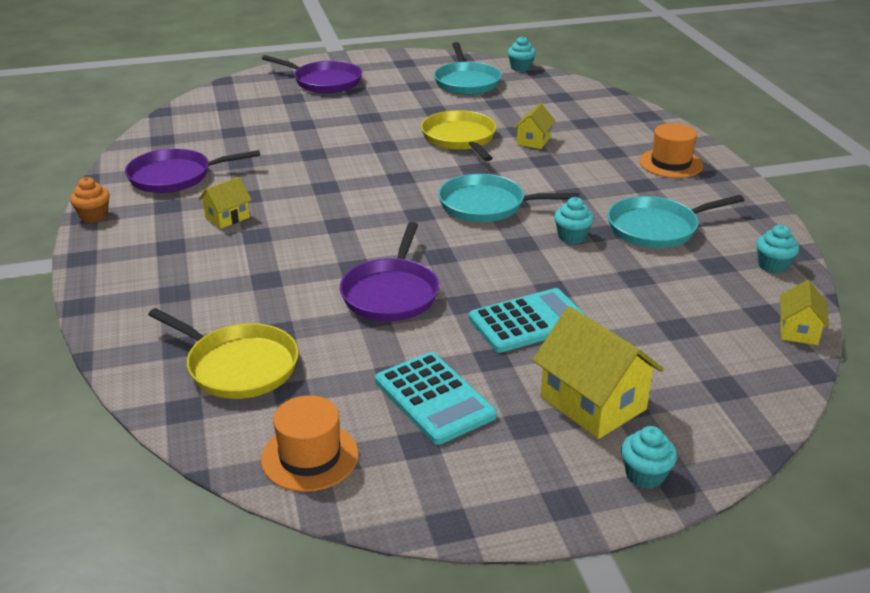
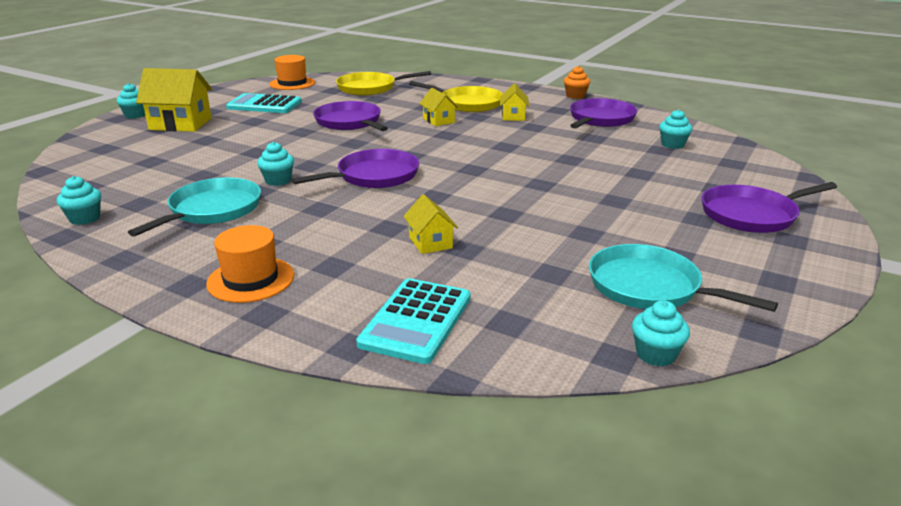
camera: 135 degrees right, 5 degrees down
(212, 131) = (672, 145): none -> turquoise cupcake
(460, 138) = (499, 215): yellow pan -> yellow pan (468, 103)
(486, 205) = (374, 176): turquoise pan -> purple pan
(528, 322) = (252, 136): turquoise calculator -> turquoise calculator (416, 321)
(798, 331) = (55, 186): yellow house -> yellow house (439, 121)

